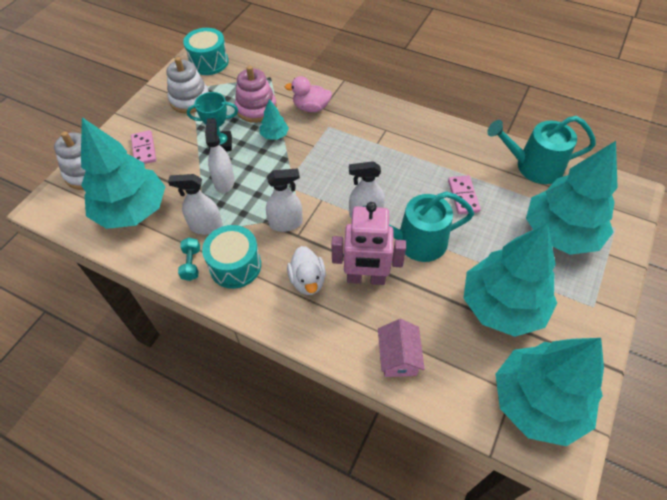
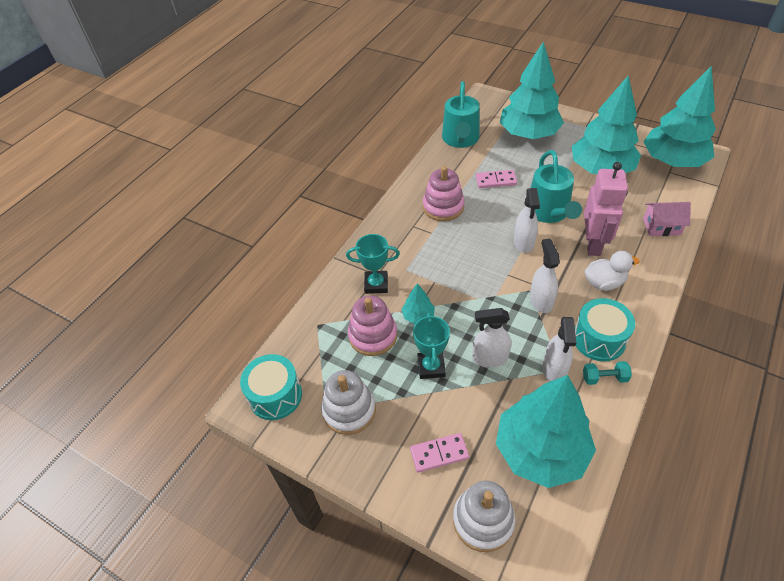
camera: 85 degrees left, 5 degrees down
(311, 108) = (376, 284): pink duck -> turquoise trophy
(415, 151) = (443, 207): none -> pink stacking toy

